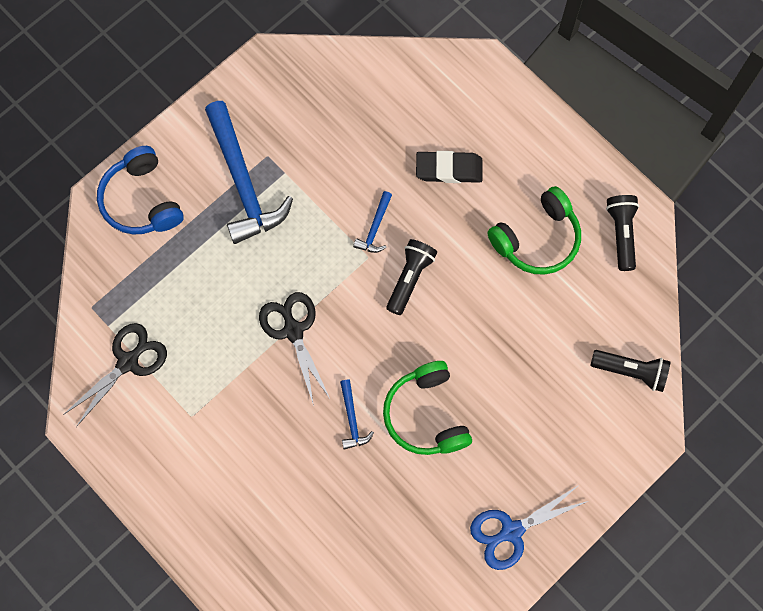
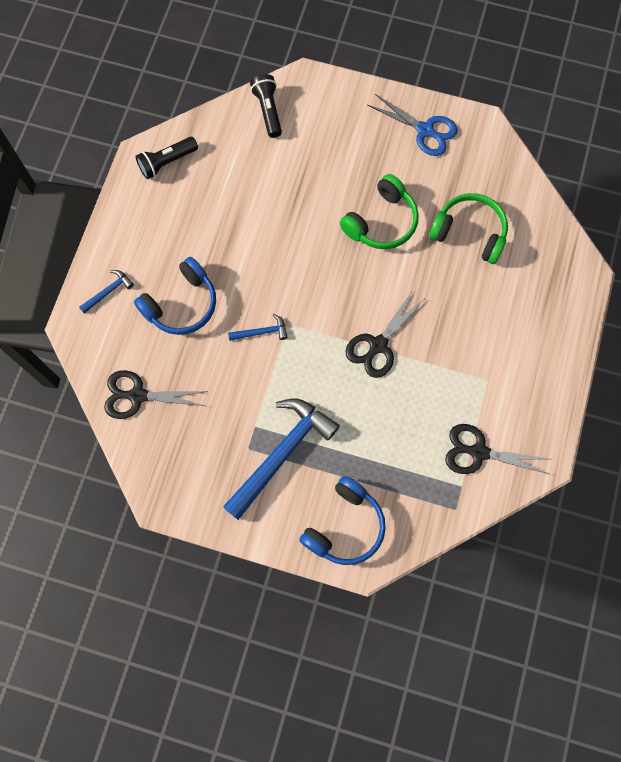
camera: 120 degrees left, 0 degrees up
(352, 419) = (416, 268): blue hammer -> blue hammer (108, 291)
(378, 87) = (138, 395): none -> black scissors
(410, 278) = (287, 286): black flashlight -> none
(449, 169) = (182, 304): black eraser -> blue headphones
(537, 239) = (204, 215): green headphones -> green headphones (469, 233)

